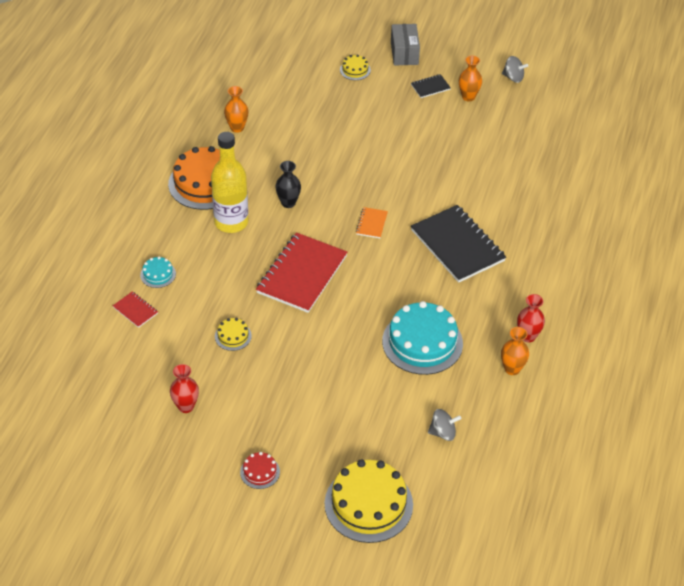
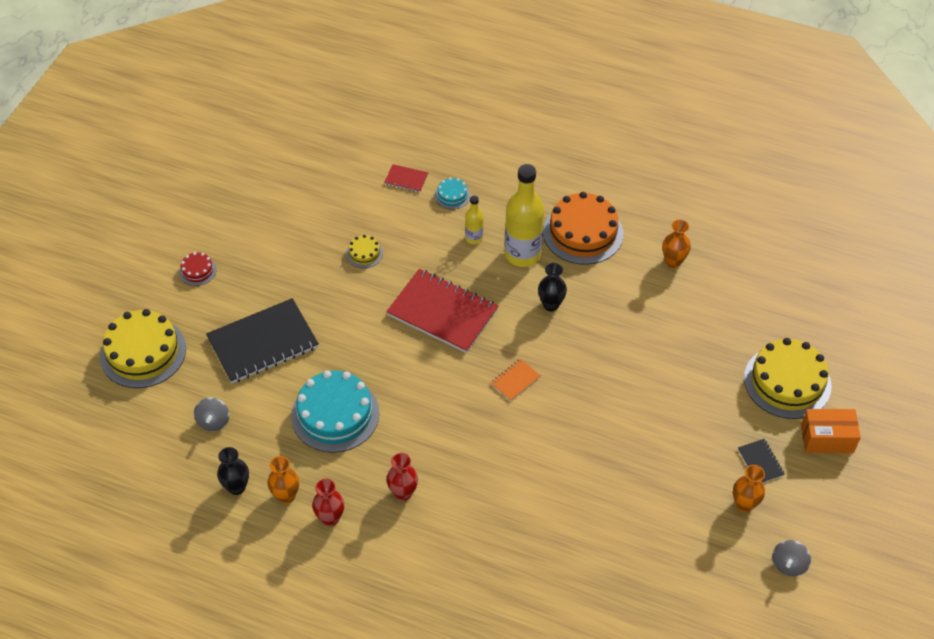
camera: 95 degrees right, 5 degrees up
(135, 310) = (406, 179): red notebook -> red notebook turned 60 degrees clockwise
(186, 406) = (283, 217): red vase -> red vase (403, 493)
(212, 256) = (474, 238): none -> yellow bottle
(355, 70) = (787, 382): yellow cake -> yellow cake, size x2.19
(371, 224) = (515, 380): orange notebook -> orange notebook turned 60 degrees counterclockwise
(404, 53) = (827, 438): grey box -> orange box
(457, 245) = (476, 463): black notebook -> black notebook (263, 343)
(510, 406) = (236, 487): none -> black vase

